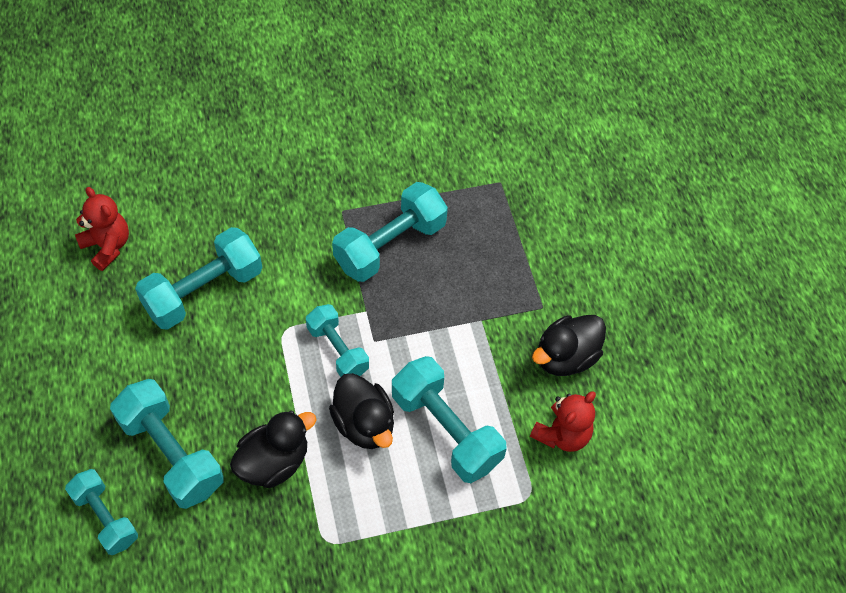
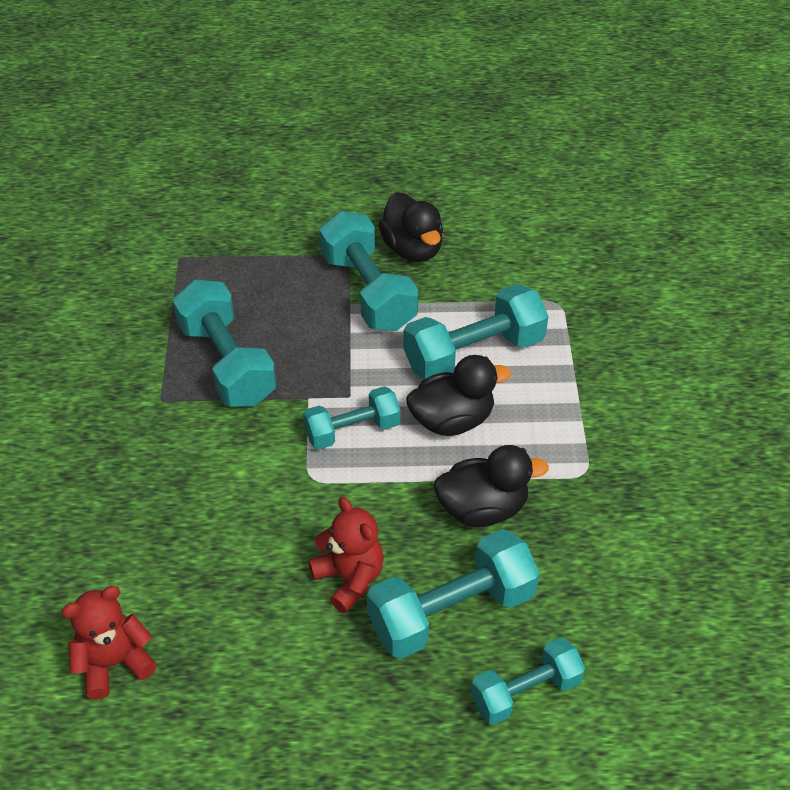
camera: 75 degrees left, 10 degrees down
(203, 291) = (227, 555): turquoise dumbbell -> turquoise dumbbell (368, 291)
(274, 462) = (482, 508): black duck -> black duck turned 105 degrees clockwise
(562, 434) = (497, 268): red teddy bear -> red teddy bear (349, 578)

